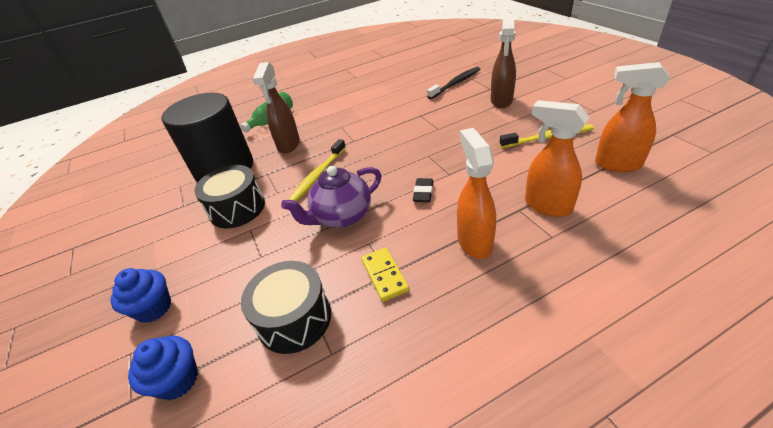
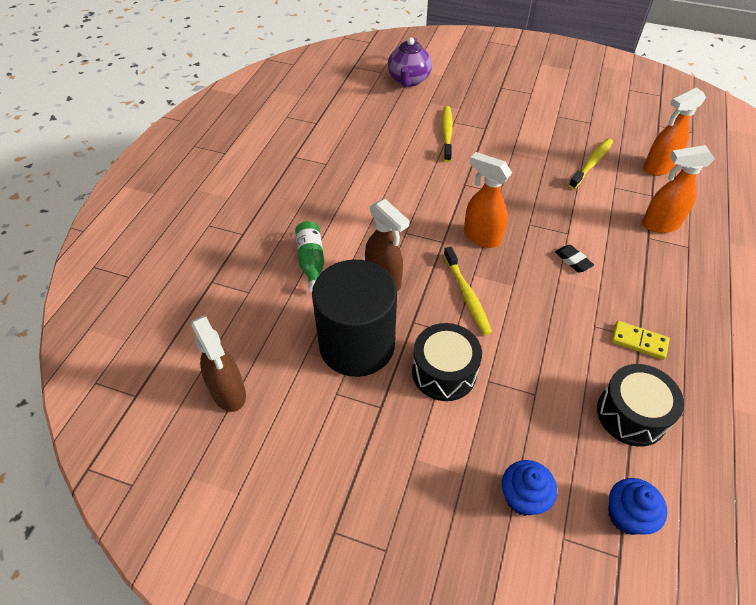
camera: 50 degrees left, 10 degrees up
(342, 216) = (544, 318): purple teapot -> purple teapot (408, 80)
(455, 83) = (447, 133): black toothbrush -> yellow toothbrush
(474, 241) = (655, 279): orange spray bottle -> orange spray bottle (481, 237)
(501, 101) = (513, 139): brown spray bottle -> brown spray bottle (229, 393)

